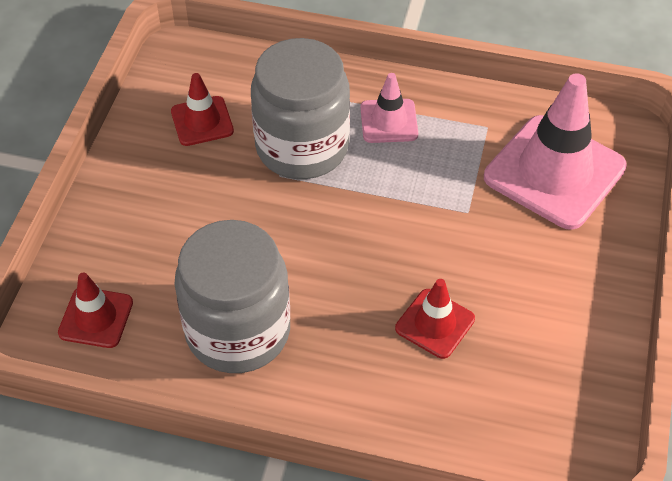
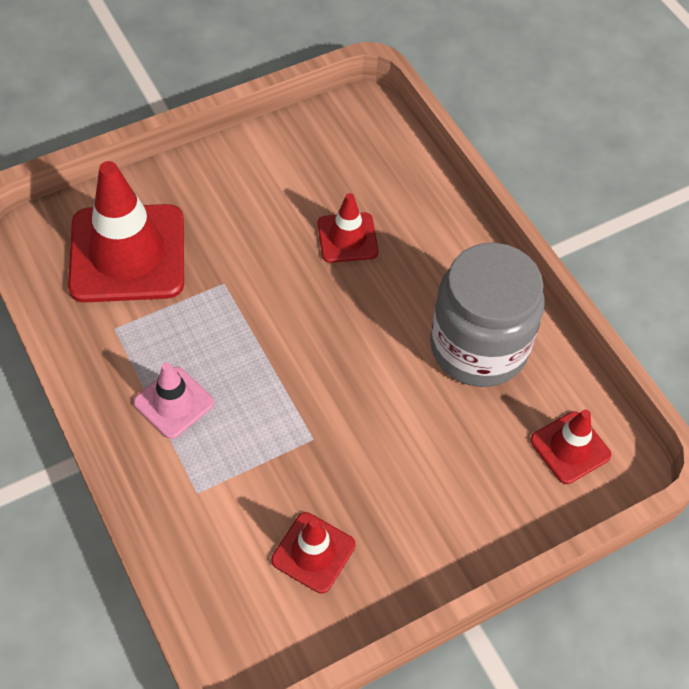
camera: 135 degrees left, 5 degrees up
(302, 147) = (266, 445): grey jar -> none
(554, 172) = (127, 254): pink traffic cone -> red traffic cone

